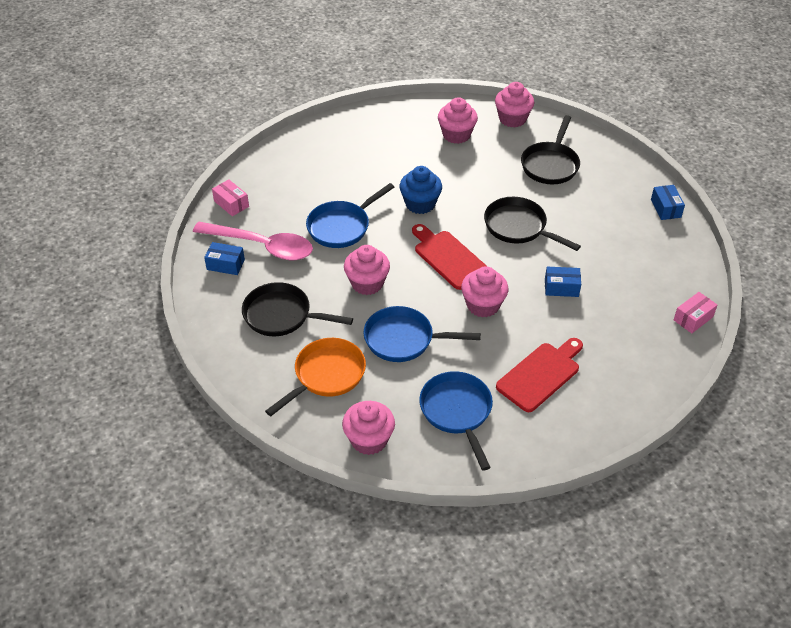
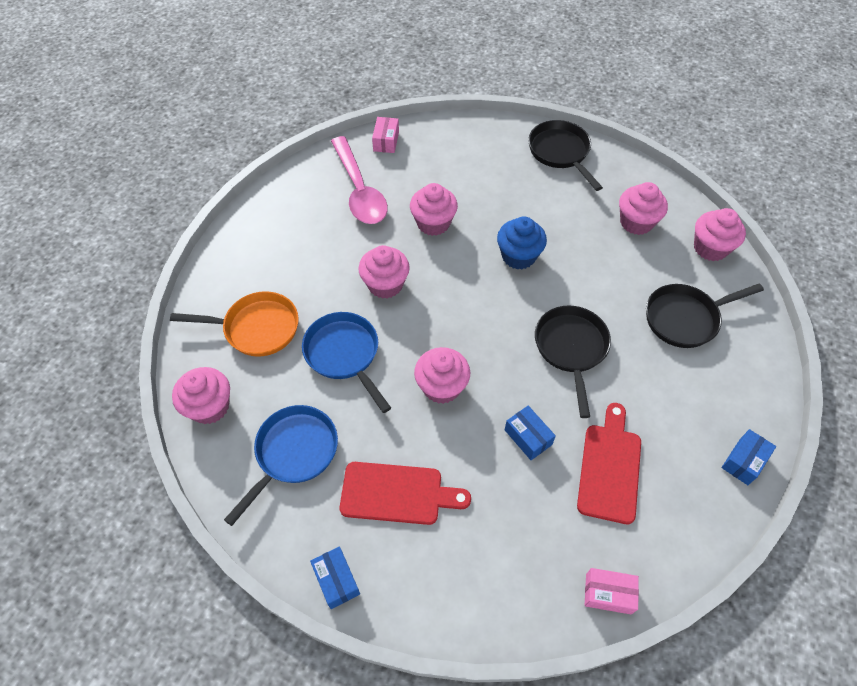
camera: 50 degrees right, 10 degrees up
(225, 264) = (318, 183): blue box -> blue box (336, 580)
(282, 315) = (296, 254): black pan -> black pan (560, 152)
(341, 227) = (433, 223): blue pan -> pink cupcake
(448, 258) = (474, 321): red cutting board -> red cutting board (609, 467)

